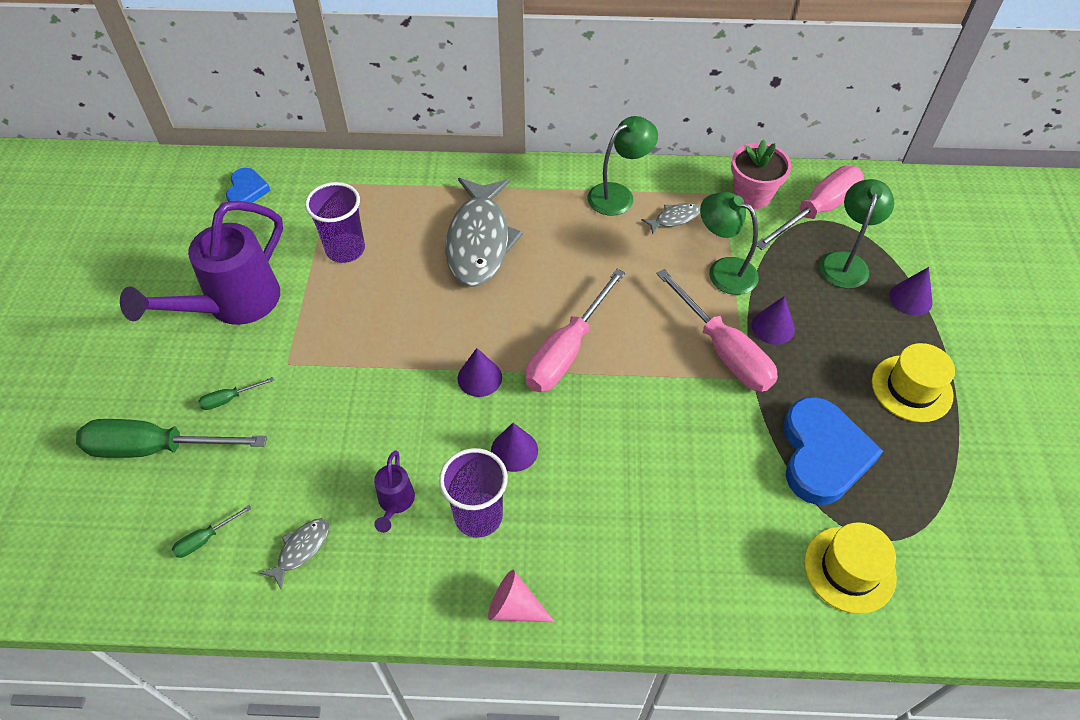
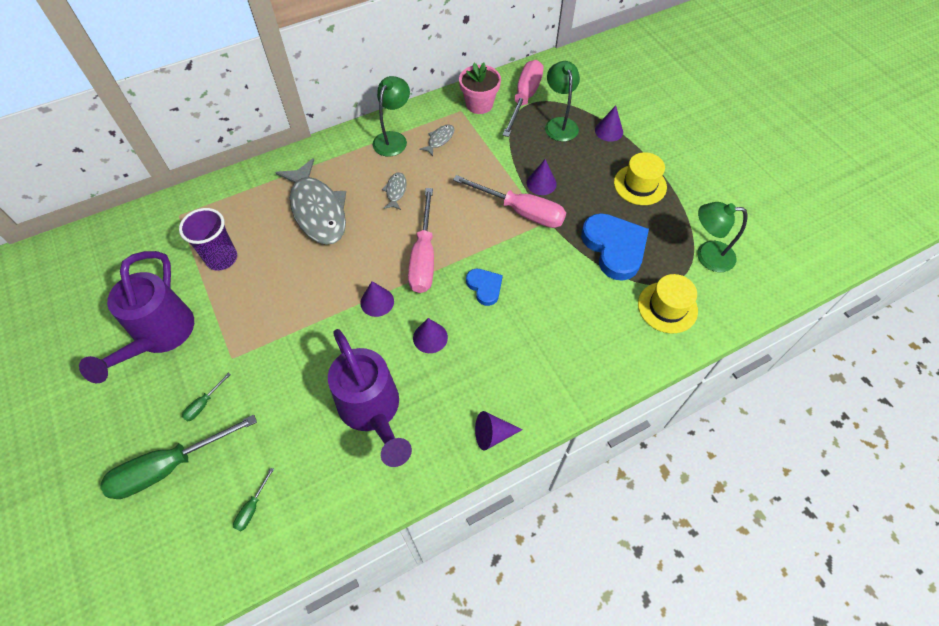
camera: 30 degrees left, 5 degrees up
(247, 190) = (112, 248): blue heart -> blue heart (484, 287)
(301, 549) = (327, 476): grey fish -> grey fish (395, 191)
(395, 503) = (373, 412): purple watering can -> purple watering can, size x2.26
(478, 516) = (433, 391): purple cup -> none
(514, 607) = (492, 434): pink cone -> purple cone
(723, 271) = (491, 161): green lamp -> green lamp (707, 256)

